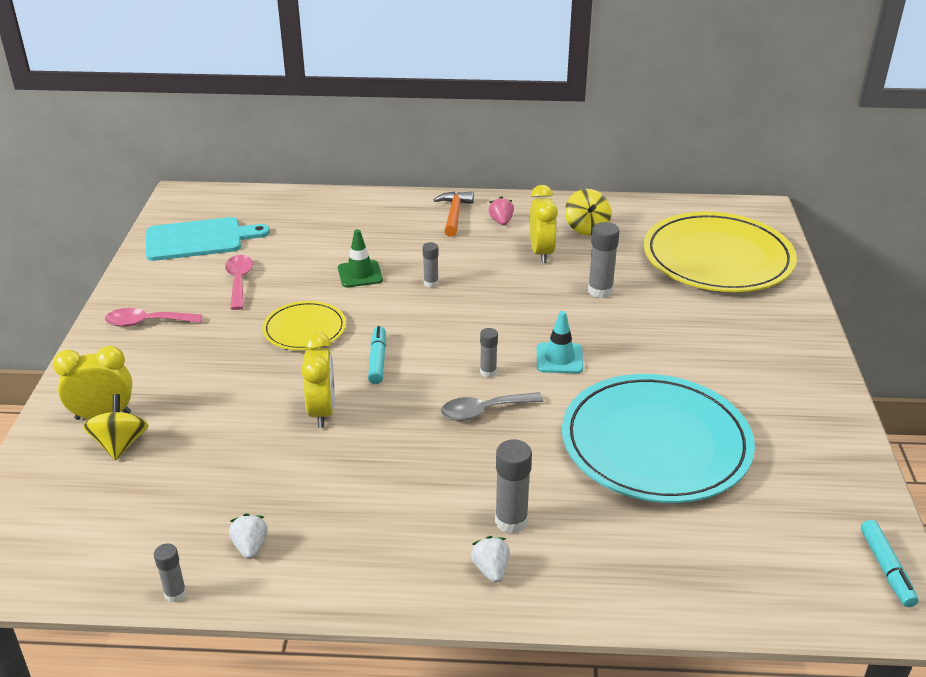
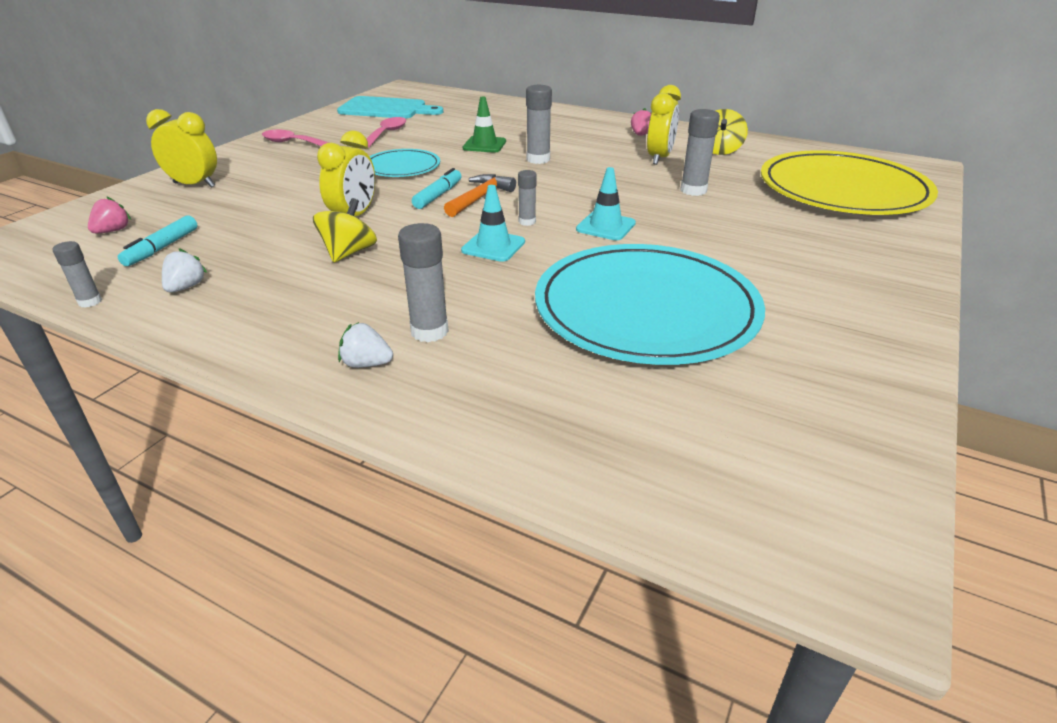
camera: 25 degrees right, 0 degrees up
(89, 504) = (113, 231): none -> pink strawberry
(120, 444) = (183, 202): yellow spinning top -> yellow spinning top (349, 253)
(304, 329) = (402, 167): yellow plate -> turquoise plate
(431, 283) = (538, 159): grey glue stick -> grey glue stick, size x1.65
(454, 214) = (603, 125): orange hammer -> orange hammer (480, 198)
(483, 411) = (493, 246): grey spoon -> turquoise traffic cone
(491, 569) = (366, 364): white strawberry -> white strawberry turned 90 degrees counterclockwise
(886, 569) = (859, 513): turquoise marker -> turquoise marker (162, 248)

